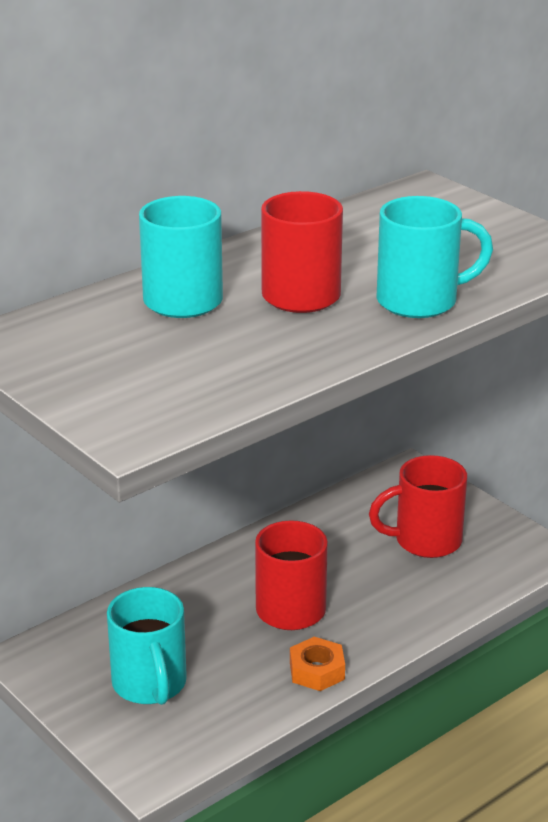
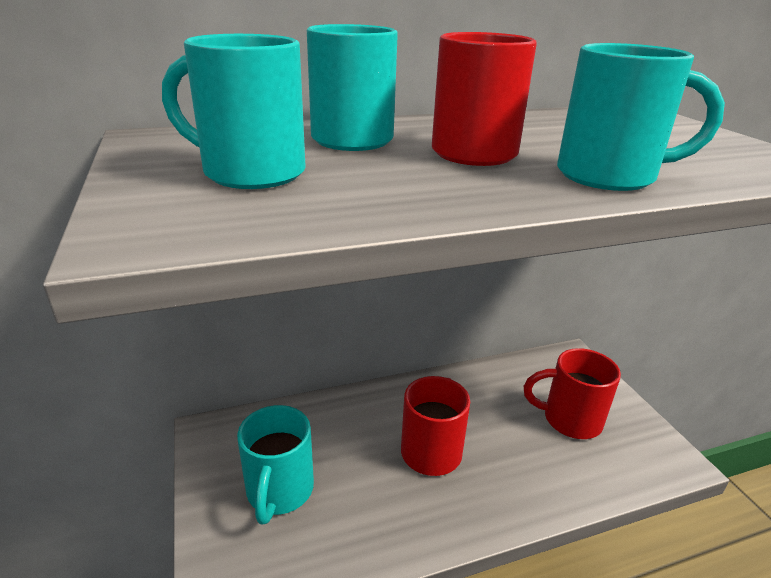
camera: 20 degrees right, 0 degrees up
(139, 362) = (250, 173): none -> turquoise mug
(317, 671) = (427, 526): orange nut -> none

